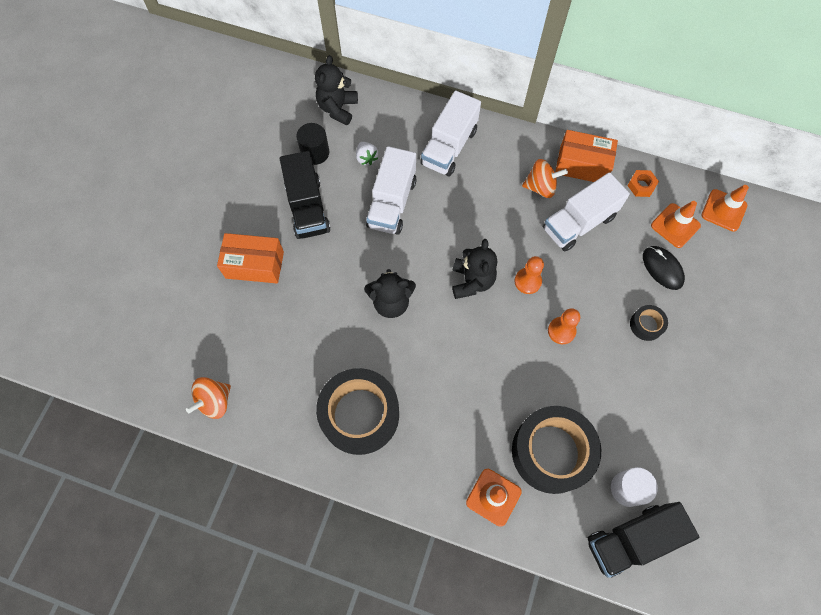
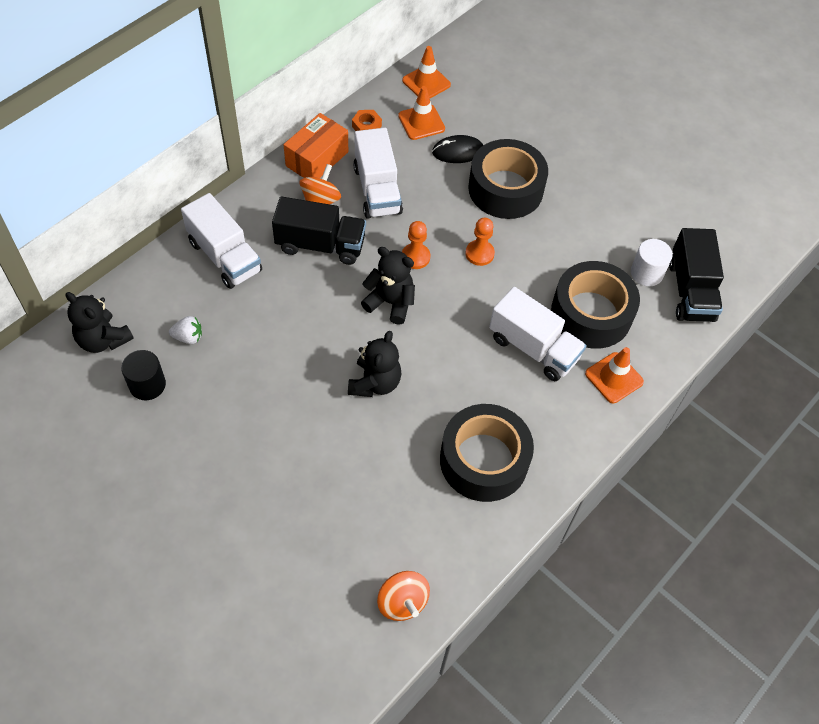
camera: 70 degrees left, 10 degrees down
(254, 265) = (255, 501): orange box -> none
(307, 207) = (214, 419): black truck -> black truck (320, 245)
(392, 203) = (259, 335): white truck -> white truck (533, 348)
(646, 325) = (505, 189): black tape -> black tape, size x2.27

